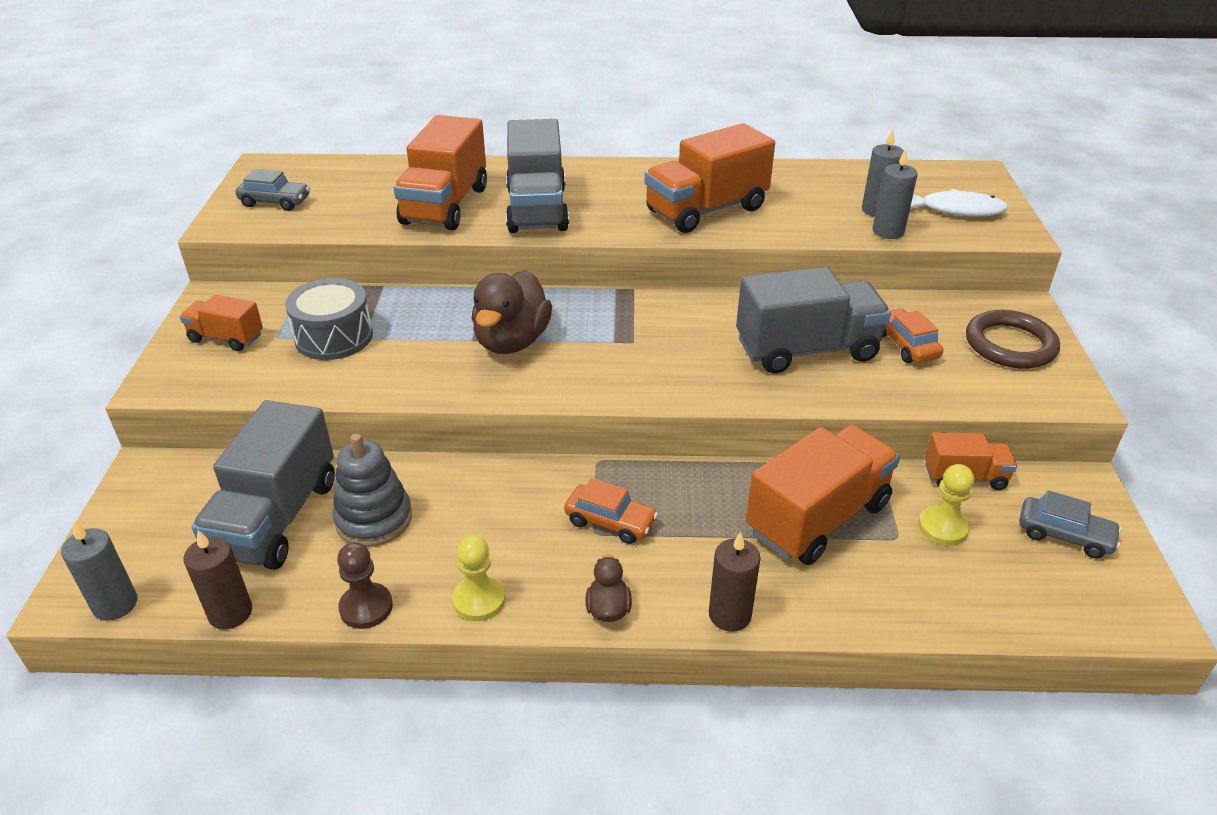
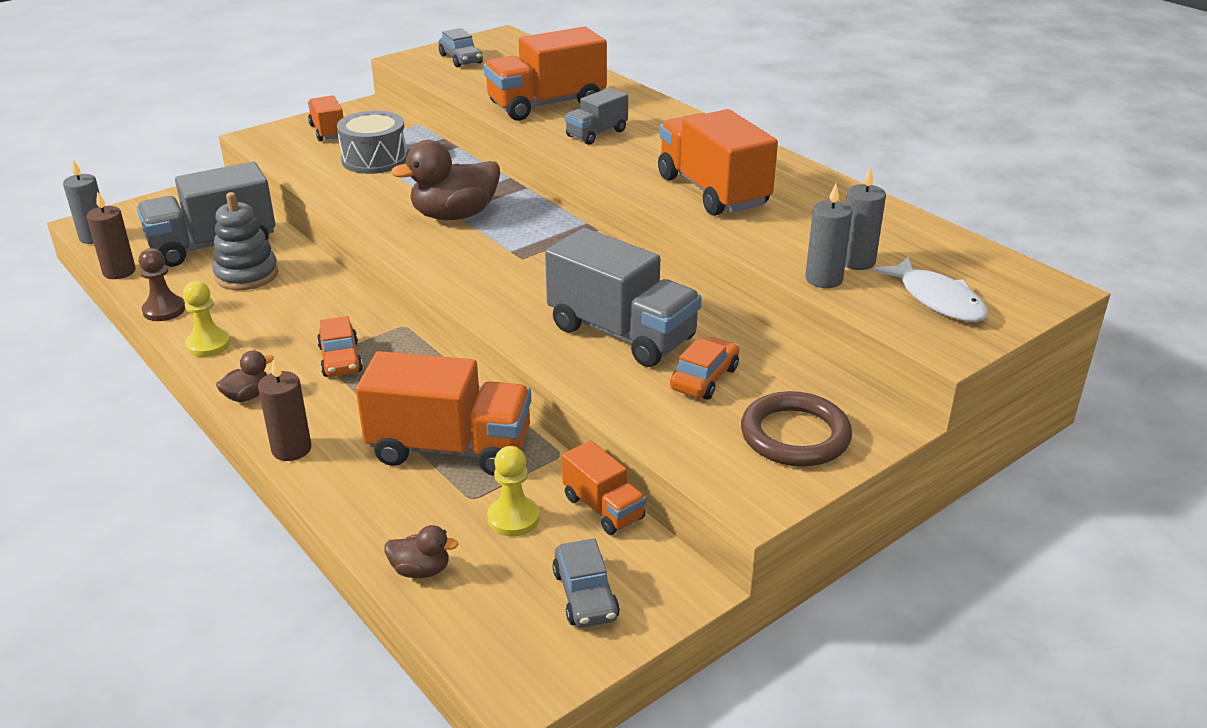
camera: 50 degrees right, 5 degrees down
(537, 209) = (596, 134): grey truck -> grey truck, size x0.54
(706, 210) = (712, 191): orange truck -> orange truck turned 45 degrees clockwise
(975, 609) = (421, 570): none -> brown duck

